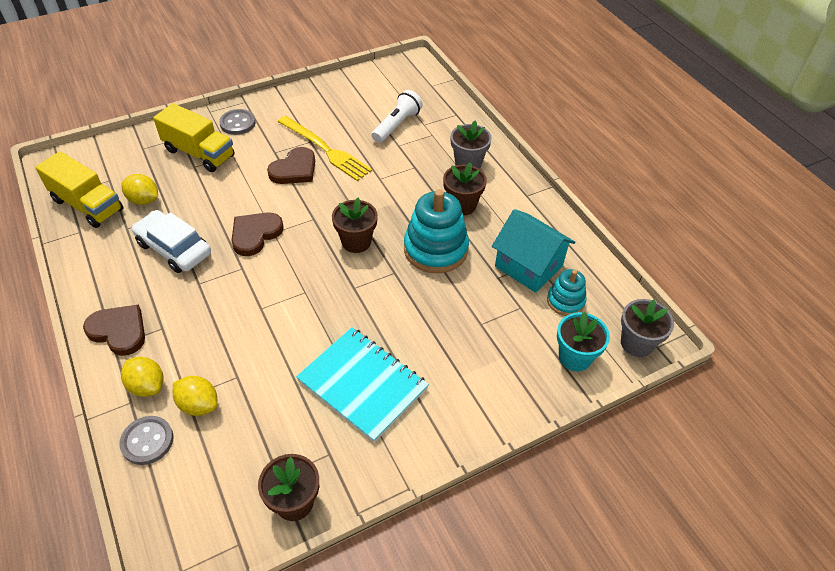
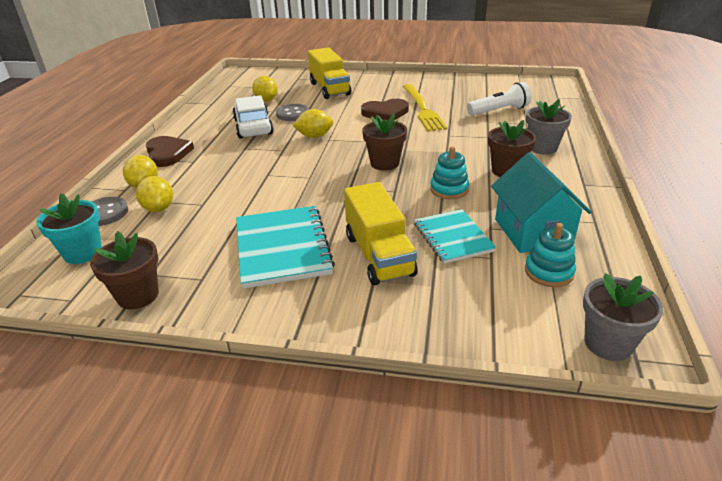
camera: 40 degrees right, 15 degrees down
(87, 205) = (232, 94): yellow truck -> yellow truck (379, 255)
(237, 123) = (374, 82): grey button -> grey button (292, 114)
(255, 234) = (314, 136): brown heart -> yellow lemon
(435, 249) = (449, 189): turquoise stacking toy -> turquoise stacking toy, size x0.56
(480, 302) = (453, 237): none -> turquoise notebook
(575, 357) = (513, 320): turquoise flower pot -> turquoise flower pot (83, 253)

